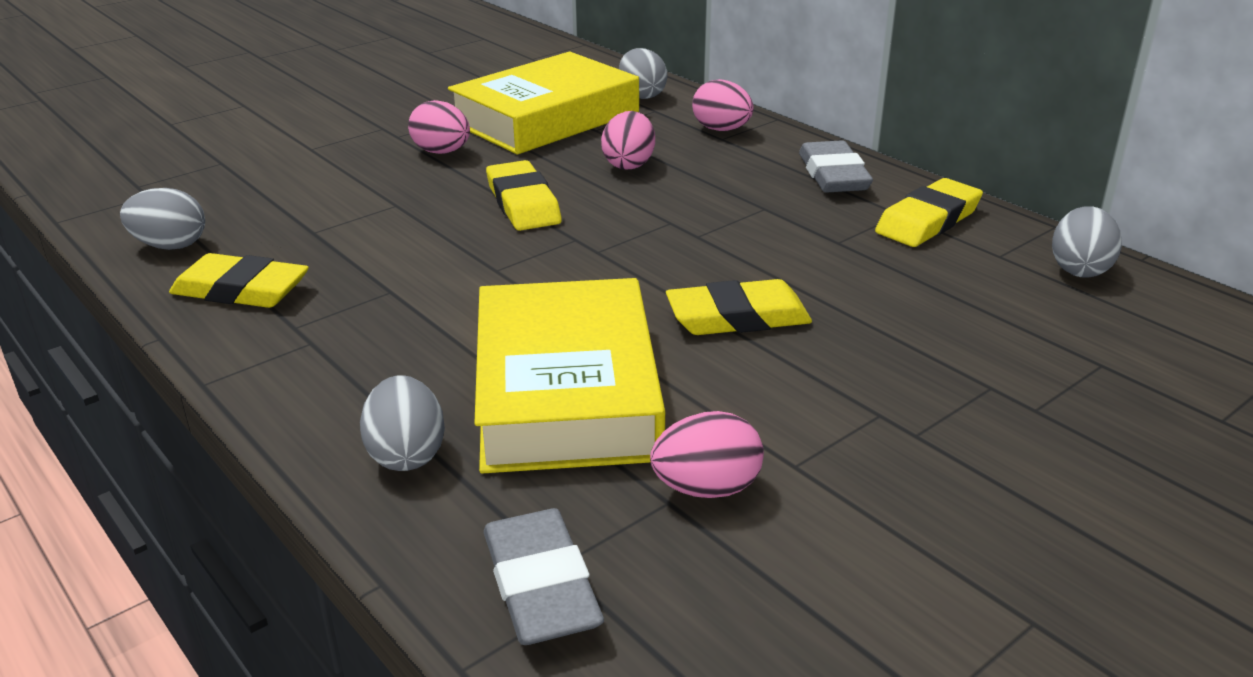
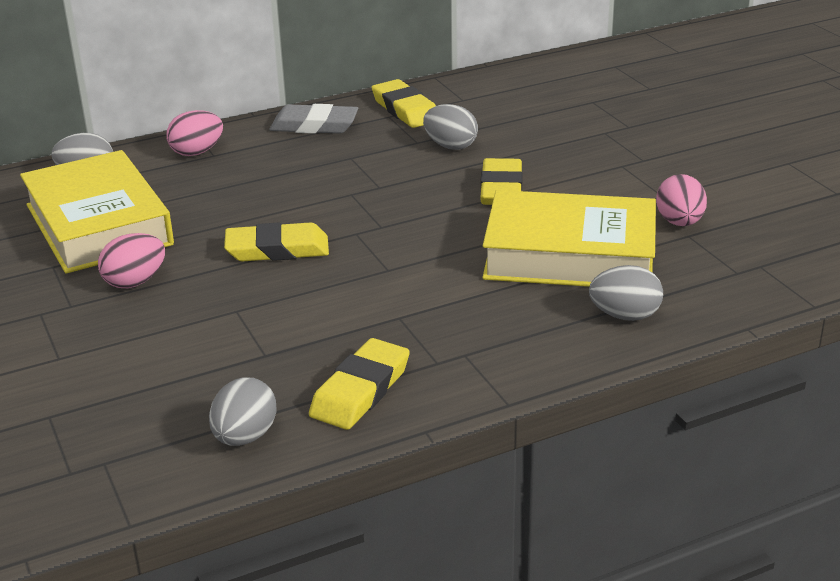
camera: 75 degrees left, 0 degrees up
(540, 585) = (754, 278): grey eraser -> none
(629, 164) = (235, 197): pink egg -> none
(1079, 269) = (491, 83): grey egg -> grey egg (450, 146)

